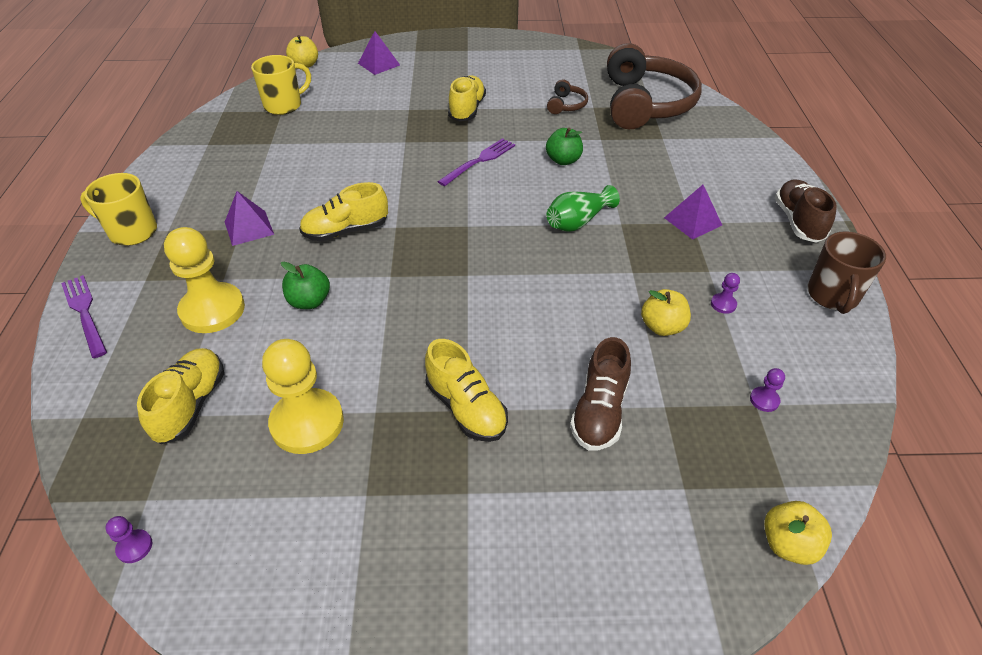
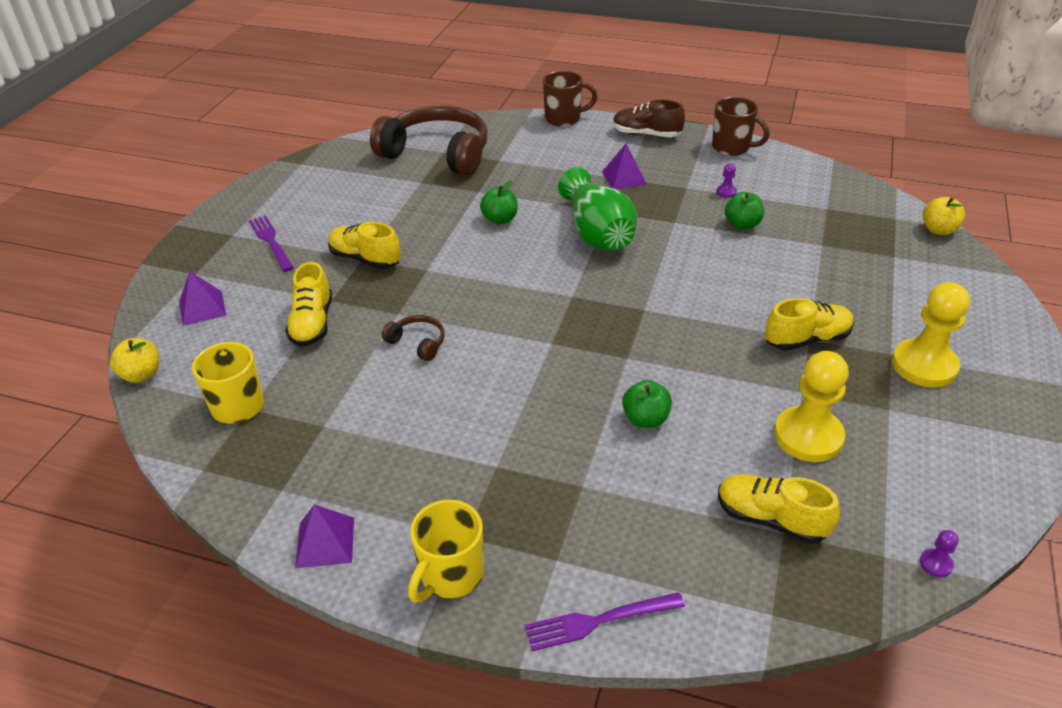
camera: 70 degrees left, 5 degrees down
(212, 310) = (633, 497): yellow pawn -> yellow pawn (924, 365)
(249, 228) = (498, 458): purple pyramid -> purple pyramid (325, 542)
(346, 231) = (541, 379): yellow shoe -> yellow shoe (312, 323)
(479, 161) = (469, 269): purple fork -> purple fork (271, 241)
(566, 105) = (405, 196): brown headphones -> brown headphones (418, 343)
(578, 221) = (597, 233): green vase -> green vase, size x1.64
(599, 411) = (822, 274): brown shoe -> none
(662, 327) = (742, 224): yellow apple -> green apple
(764, 400) = (823, 203): purple pawn -> none
(777, 159) = (564, 119): none -> brown mug

